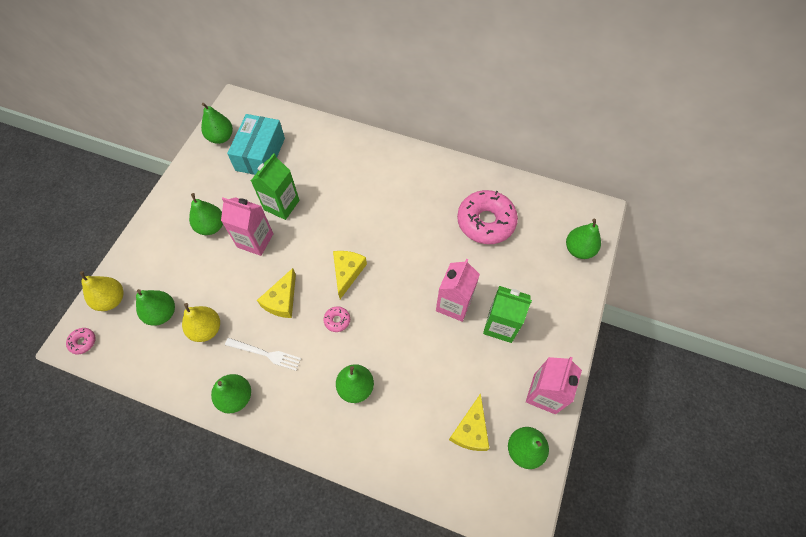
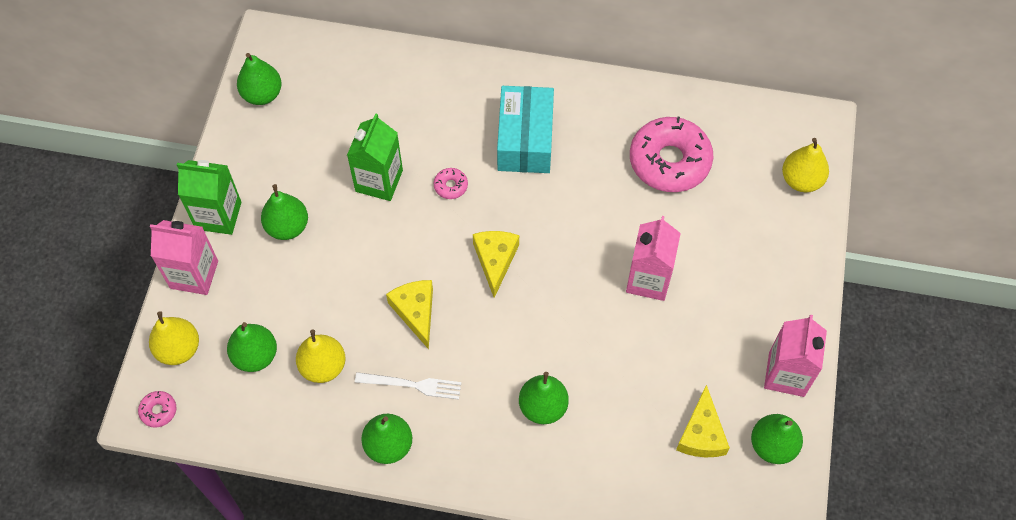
camera: 10 degrees left, 0 degrees up
(255, 240) = (356, 236): pink carton -> pink carton (194, 274)
(260, 154) = (327, 111): turquoise box -> turquoise box (525, 140)
(282, 300) = (415, 312): yellow cheese -> yellow cheese turned 150 degrees clockwise
(337, 320) = (497, 326): pink donut -> pink donut (450, 186)
(500, 325) = (715, 297): green carton -> green carton (218, 215)
(578, 249) = (801, 180): green pear -> yellow pear

